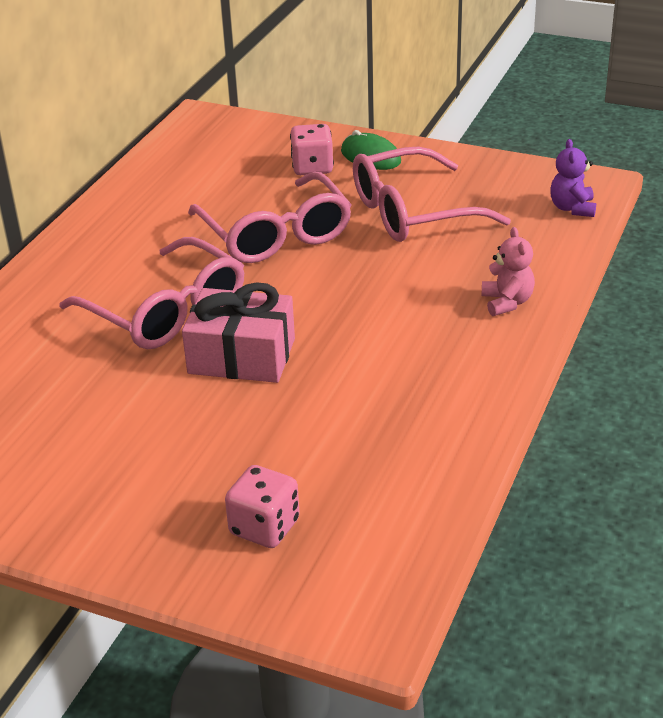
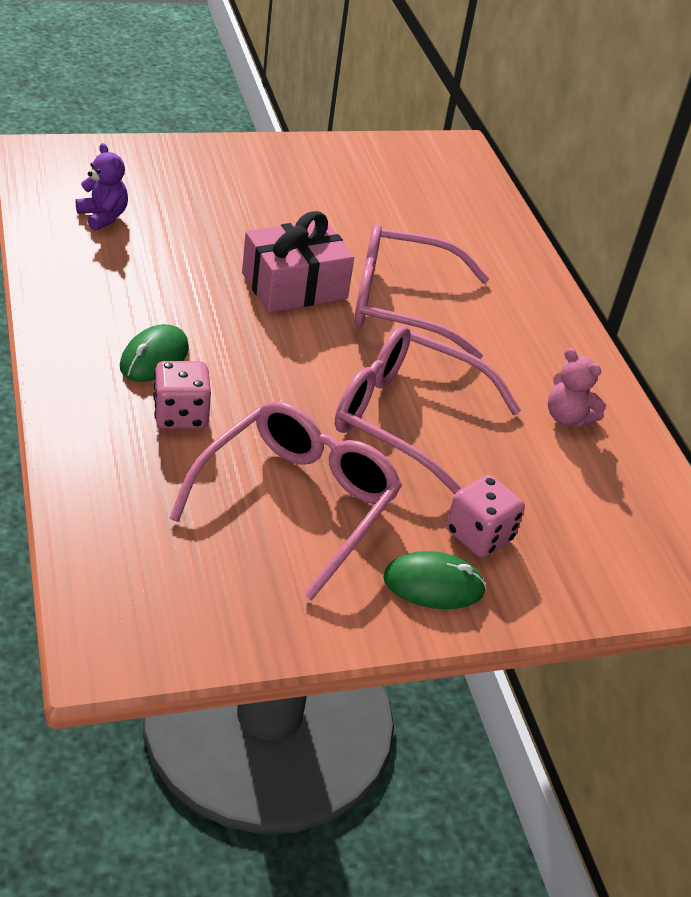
camera: 135 degrees right, 5 degrees up
(264, 527) = (152, 182): pink dice -> pink dice (181, 415)
(432, 330) = (154, 357): none -> green mouse
(507, 302) = (102, 411): pink teddy bear -> pink teddy bear (567, 417)
(572, 208) = (109, 583): purple teddy bear -> purple teddy bear (103, 217)

